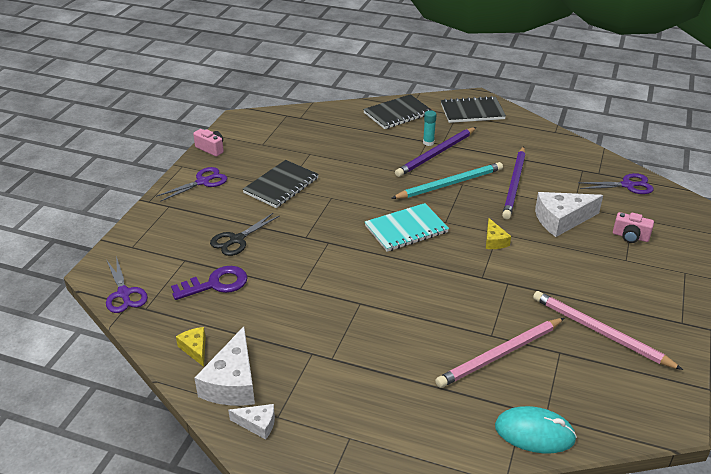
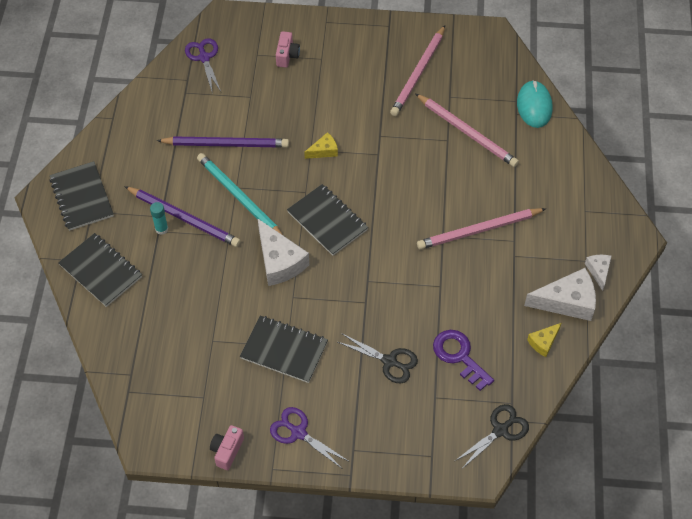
camera: 105 degrees left, 20 degrees up
(124, 294) = (500, 430): purple scissors -> black scissors
(356, 332) = (479, 230): none -> pink pencil
(406, 229) = (327, 221): turquoise notebook -> black notebook
(561, 220) = (276, 104): white cheese -> white cheese (279, 261)

